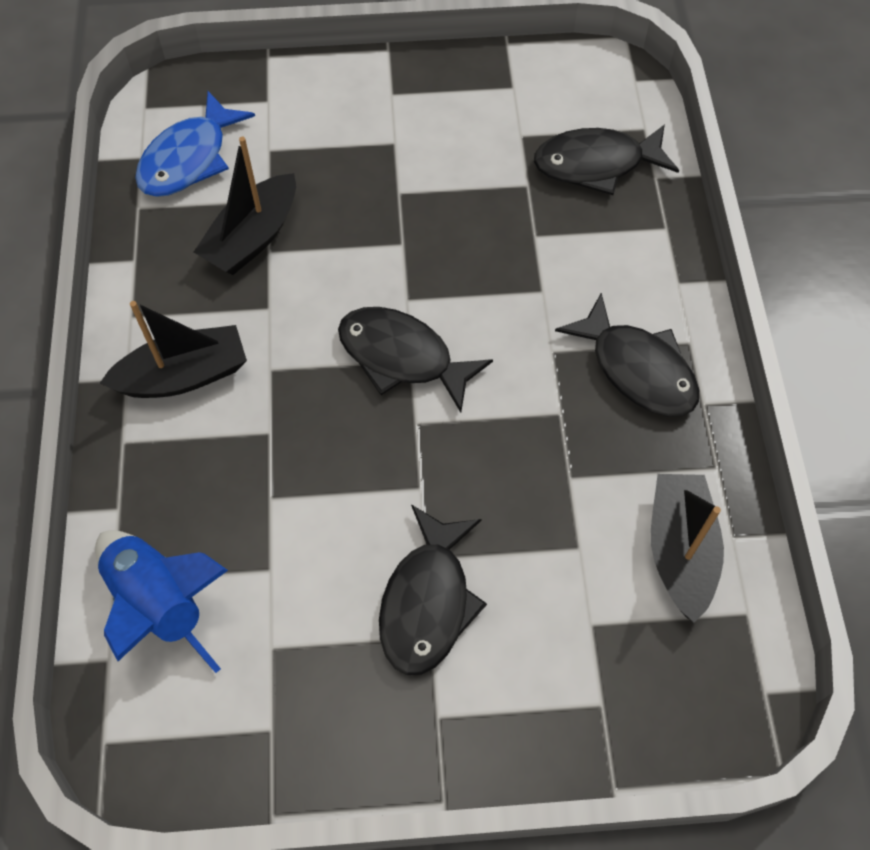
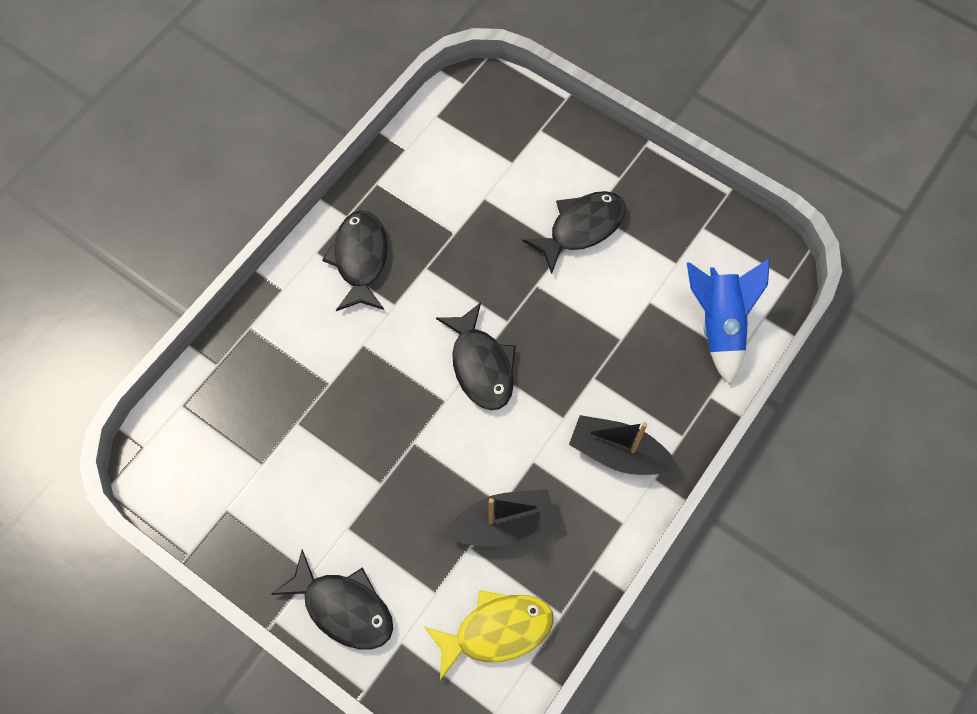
camera: 140 degrees left, 5 degrees up
(189, 159) = (496, 631): blue fish -> yellow fish
(596, 164) = (240, 403): black fish -> black fish (343, 607)
(680, 550) = (437, 161): black boat -> none

